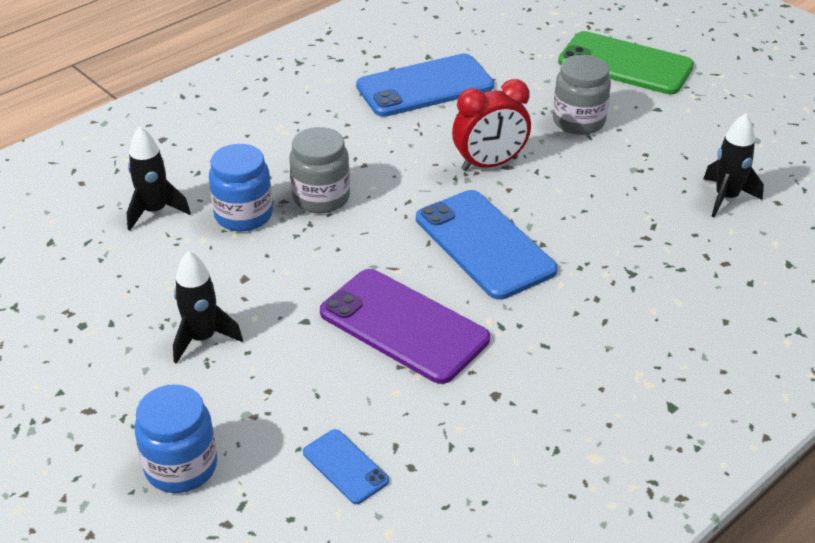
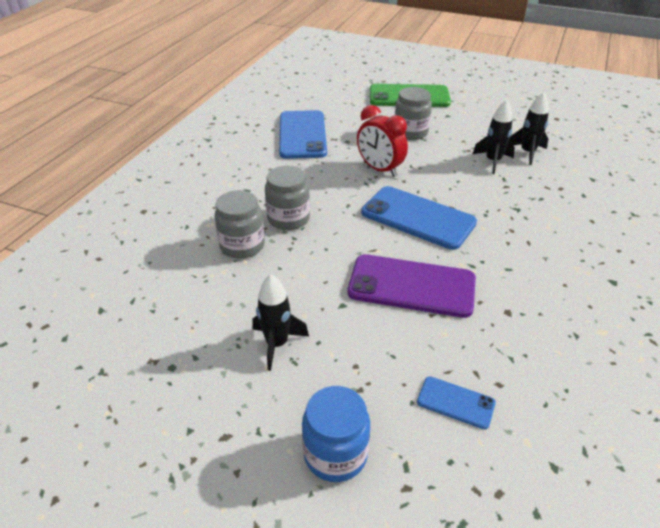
camera: 25 degrees left, 0 degrees up
(155, 211) = (173, 262): black rocket -> black rocket (493, 161)
(243, 215) = (242, 245): blue jar -> grey jar
(425, 86) = (302, 135): blue phone -> blue phone turned 45 degrees counterclockwise
(489, 164) = (380, 169): red clock -> red clock turned 90 degrees clockwise

